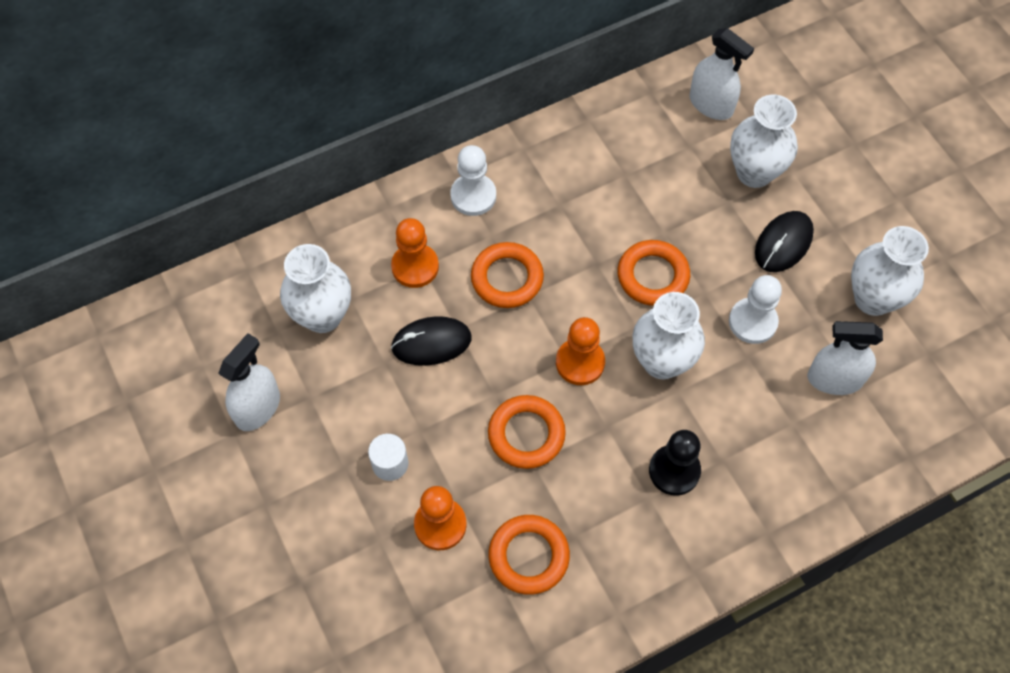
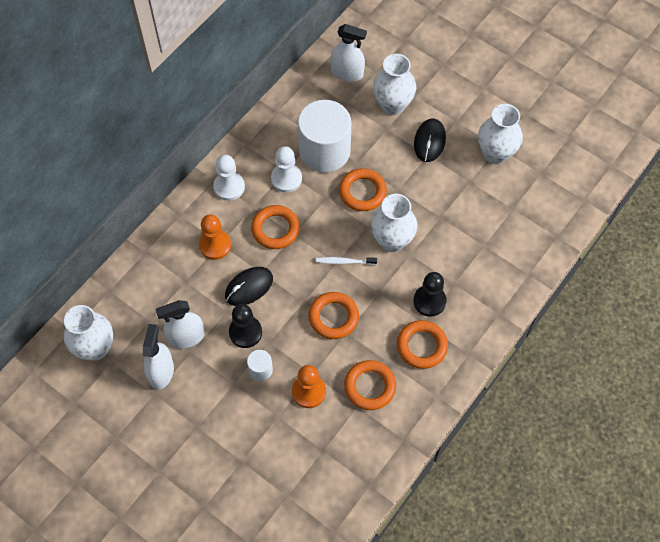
camera: 25 degrees left, 0 degrees up
(323, 316) = (172, 299): white vase -> white vase (95, 348)
(395, 403) = (245, 332): none -> black pawn
(580, 362) = (344, 261): orange pawn -> white toothbrush
(627, 199) = (324, 151): none -> white cylinder
(631, 531) = (421, 346): none -> orange ring
(752, 322) = (433, 195): white pawn -> white pawn (286, 179)
(834, 379) = (495, 210): white spray bottle -> white spray bottle (186, 337)

